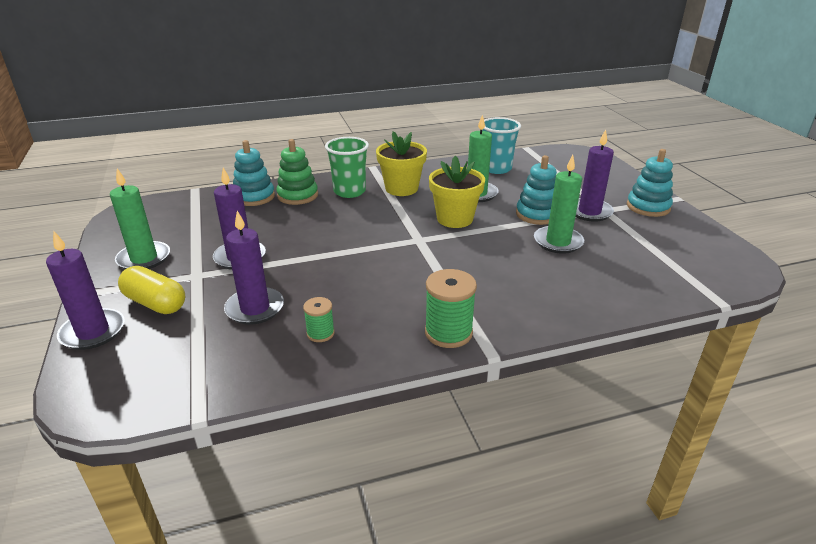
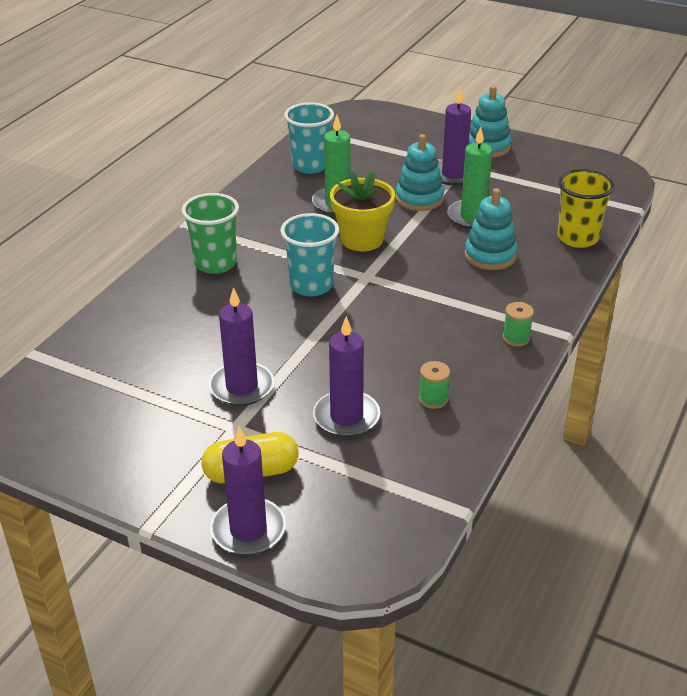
camera: 45 degrees left, 5 degrees up
(144, 258) = (147, 448): green candle -> none
(254, 197) = (125, 323): turquoise stacking toy -> turquoise stacking toy (490, 255)
(297, 195) = (170, 296): green stacking toy -> none
(377, 227) = (311, 285): none -> turquoise cup
(401, 188) = (260, 233): yellow flower pot -> none
(448, 333) = (516, 338): green spool -> green spool, size x0.58
(624, 296) = (577, 238): none -> yellow cup

